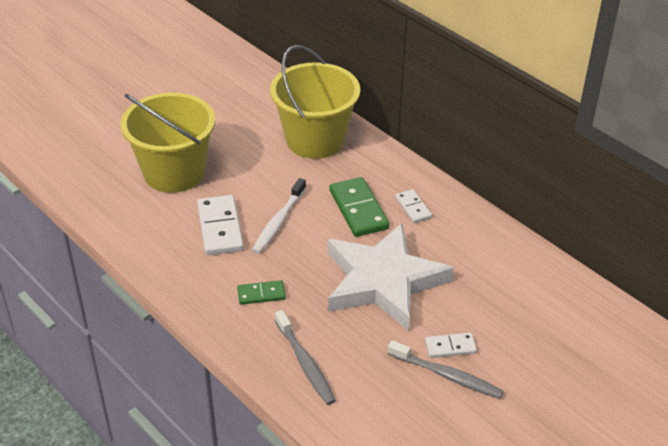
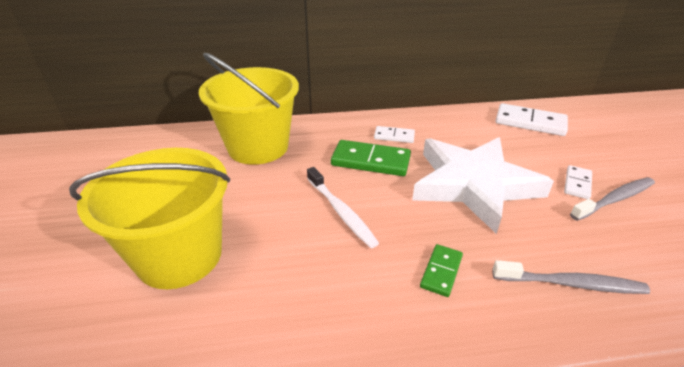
camera: 55 degrees left, 5 degrees down
(220, 228) = (309, 258): white domino -> white domino (530, 122)

